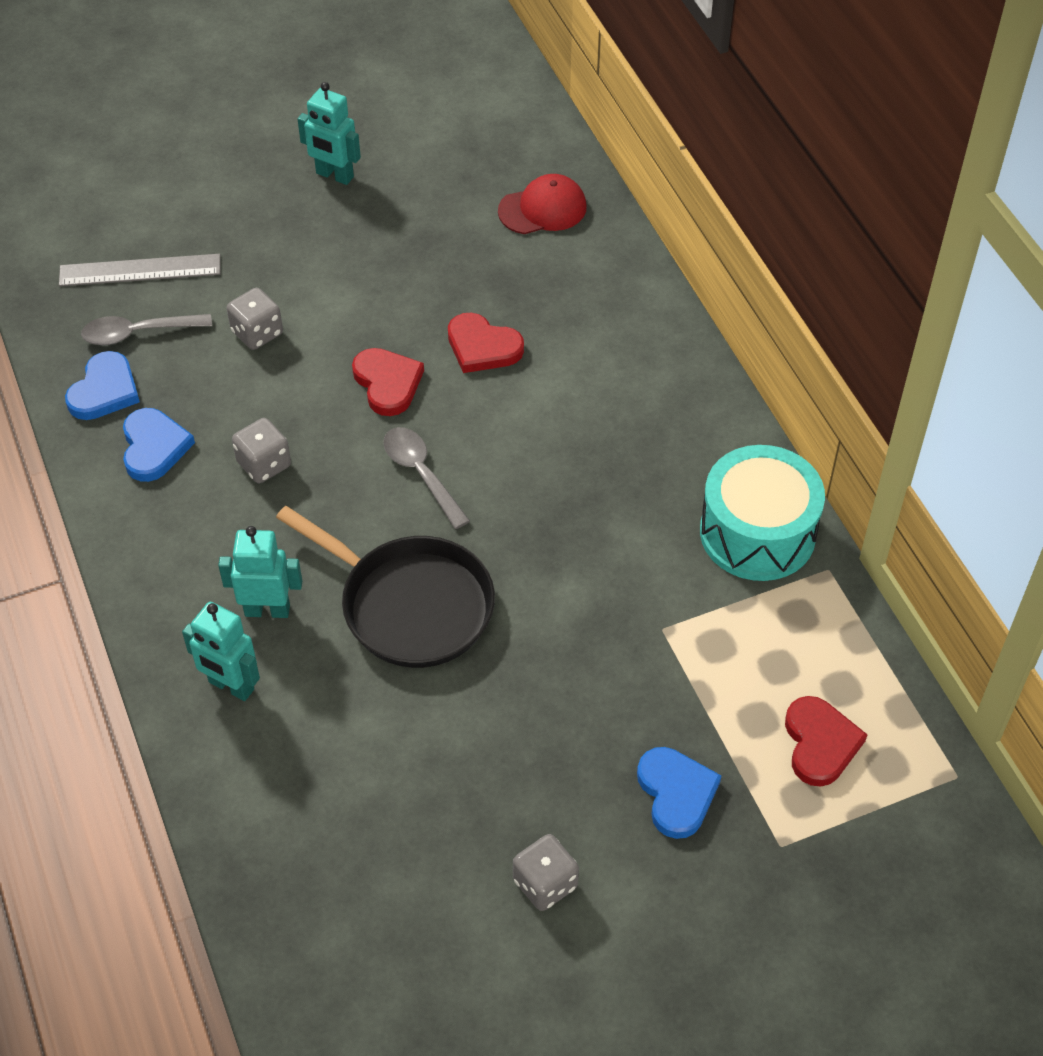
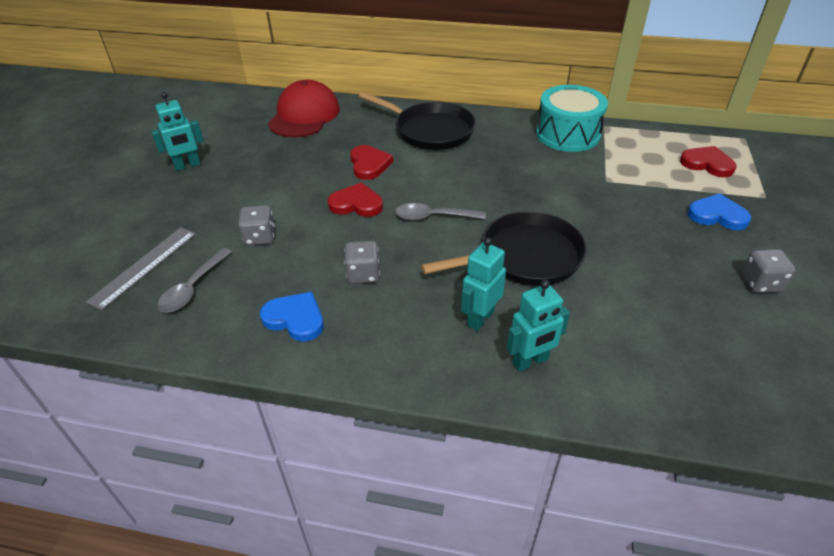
camera: 55 degrees left, 10 degrees down
(104, 390) = (219, 324): blue heart -> none
(482, 347) = (369, 164): red heart -> red heart turned 75 degrees counterclockwise
(543, 209) = (304, 115): red cap -> red cap, size x1.59
(624, 366) = (430, 131): none -> black pan

